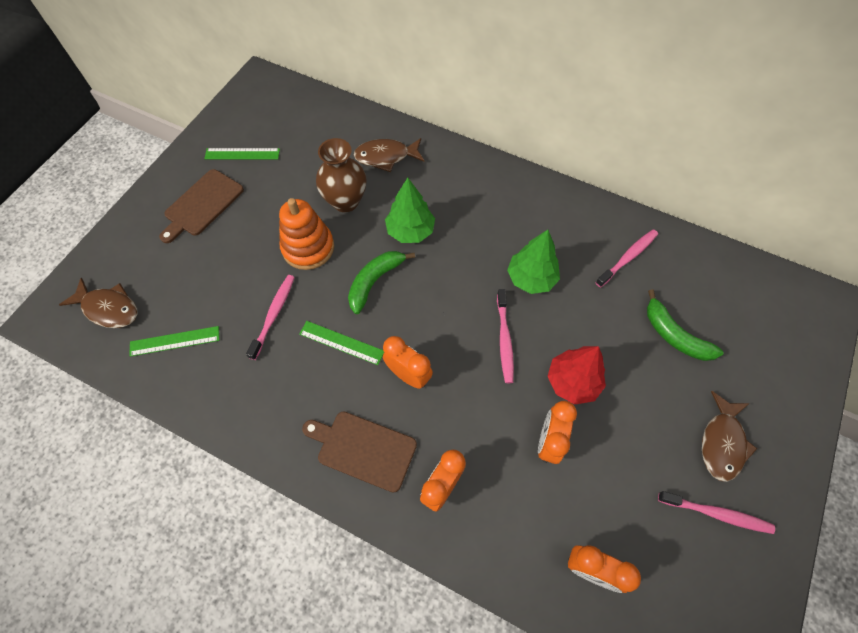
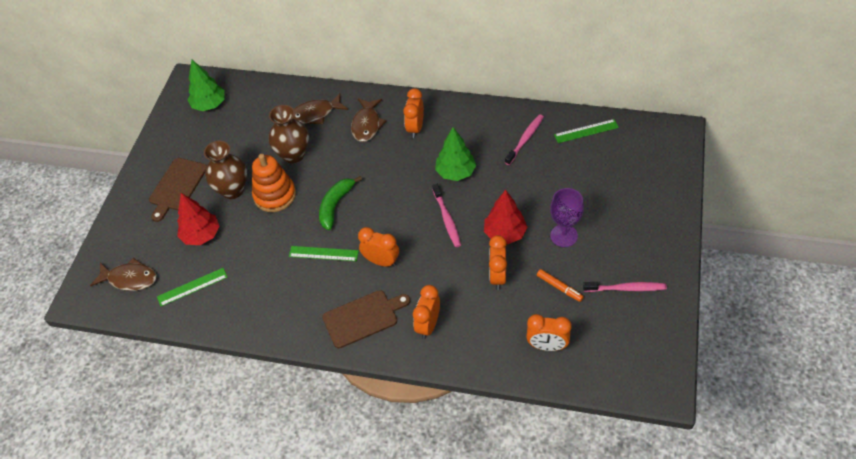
camera: 10 degrees left, 10 degrees down
(208, 275) = (201, 235): none -> red tree
(242, 154) = (196, 141): green ruler -> green ruler (586, 131)
(262, 227) = (233, 190): none -> brown vase
(273, 315) = (264, 249): pink toothbrush -> none
(363, 449) = (363, 318): brown cutting board -> brown cutting board turned 150 degrees clockwise
(410, 231) = (352, 163): green tree -> green tree (209, 105)
(497, 206) = (415, 128): none -> orange clock
(626, 484) = (559, 287): none -> orange marker
(648, 408) = (564, 236): none -> purple goblet
(674, 335) = (572, 183): green banana -> none
(722, 443) = (621, 244): brown fish -> brown fish (367, 125)

